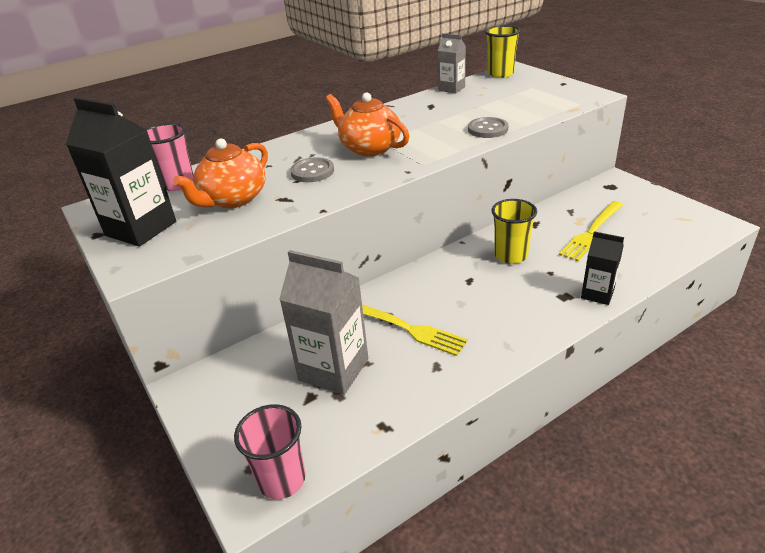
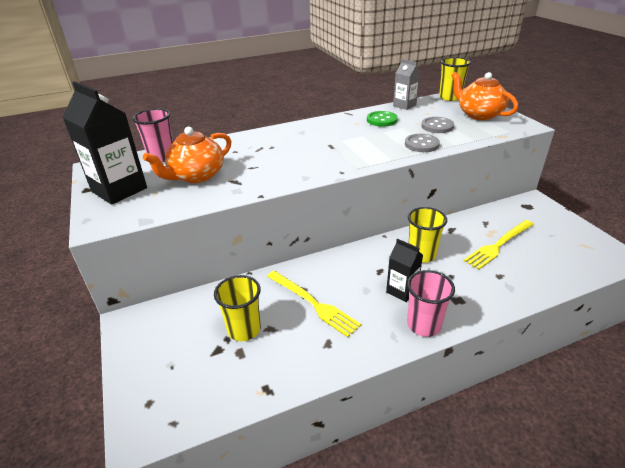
camera: 10 degrees right, 0 degrees up
(282, 479) = (170, 419): pink cup -> pink cup (423, 325)
(312, 172) = (266, 161): grey button -> grey button (437, 126)
(333, 369) = (244, 329): grey carton -> yellow cup
(369, 148) = (318, 147): orange teapot -> orange teapot (479, 114)
(431, 108) = (381, 120): none -> green button
(597, 294) = (487, 303): black carton -> black carton (402, 291)

